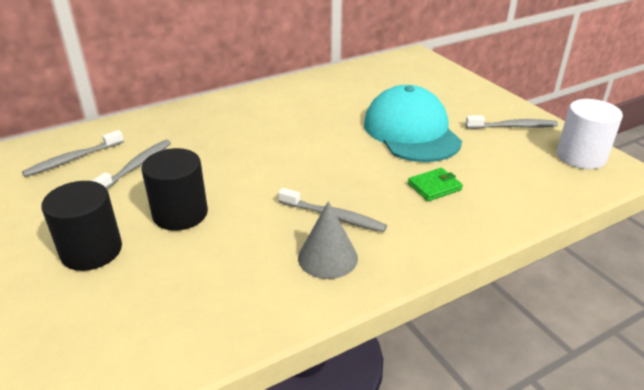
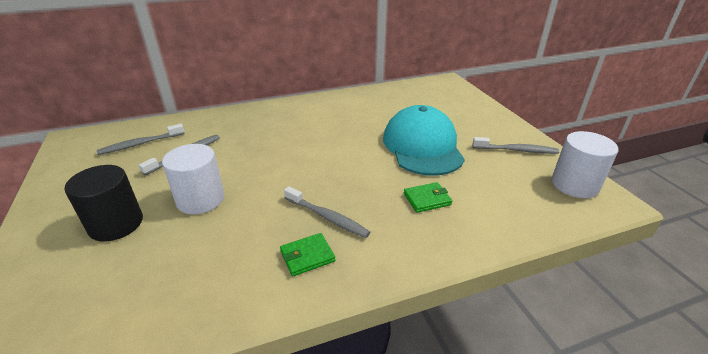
camera: 10 degrees right, 0 degrees up
(180, 214) = (200, 199): black cylinder -> white cylinder
(327, 257) = (307, 256): grey cone -> green wallet

